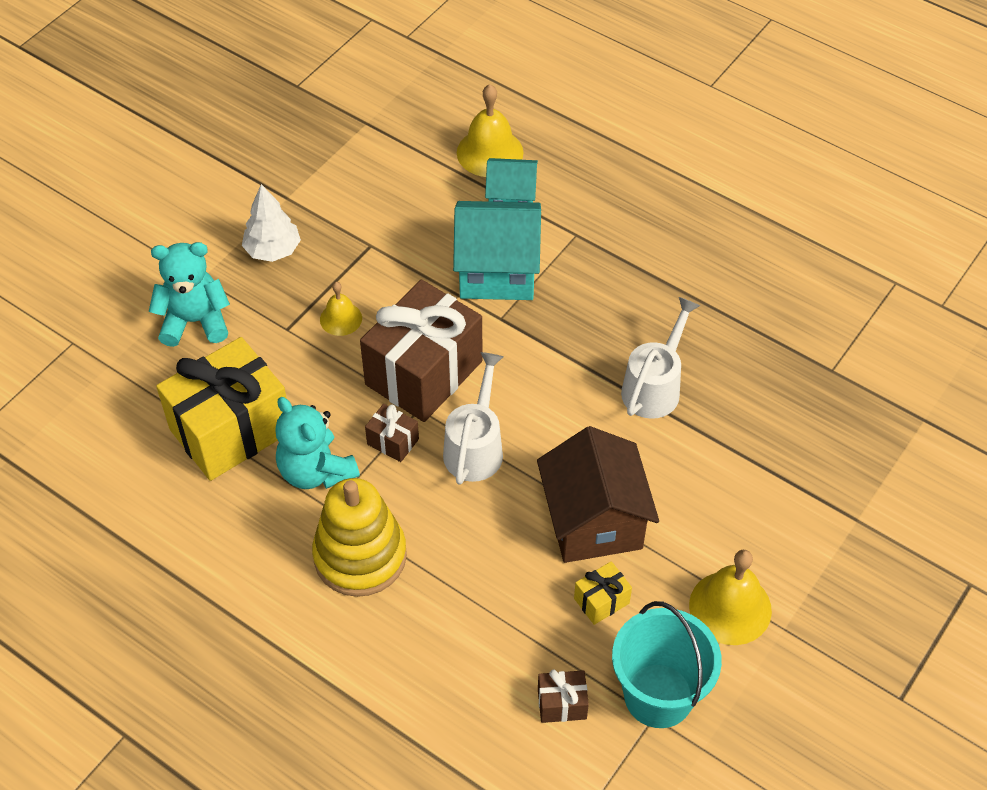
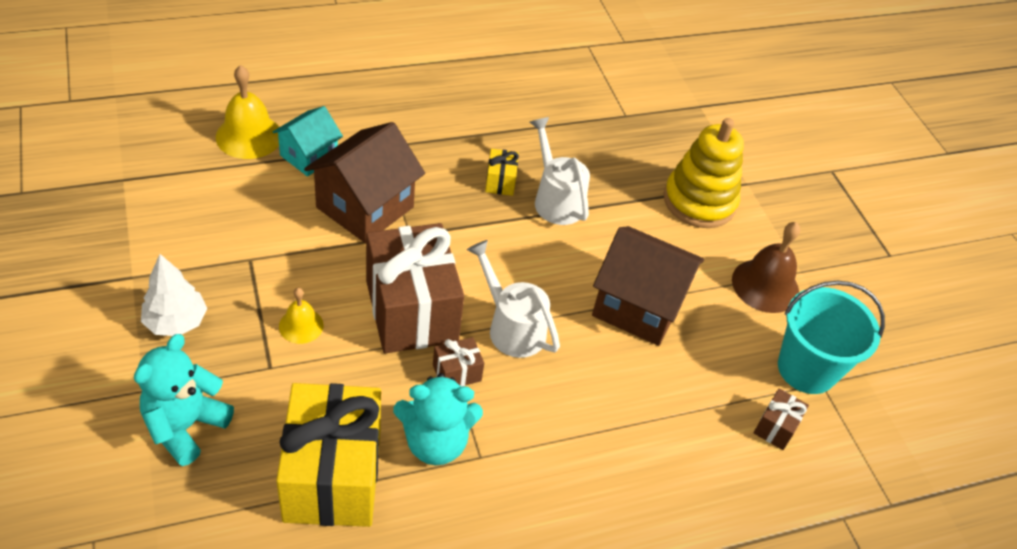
camera: 60 degrees left, 5 degrees down
(360, 556) = (545, 466): yellow stacking toy -> yellow stacking toy (699, 201)
(497, 271) = (365, 207): turquoise house -> brown house
(601, 601) = (707, 347): yellow gift -> yellow gift (500, 181)
(730, 607) = (765, 285): yellow bell -> brown bell

